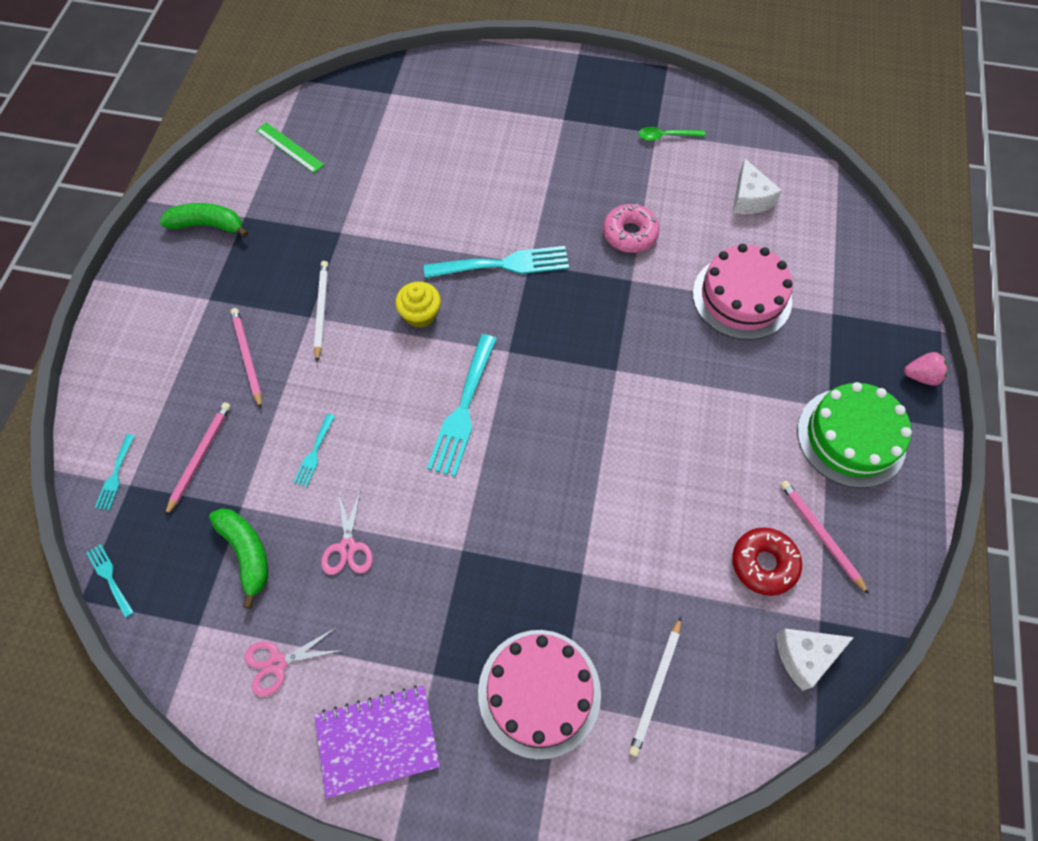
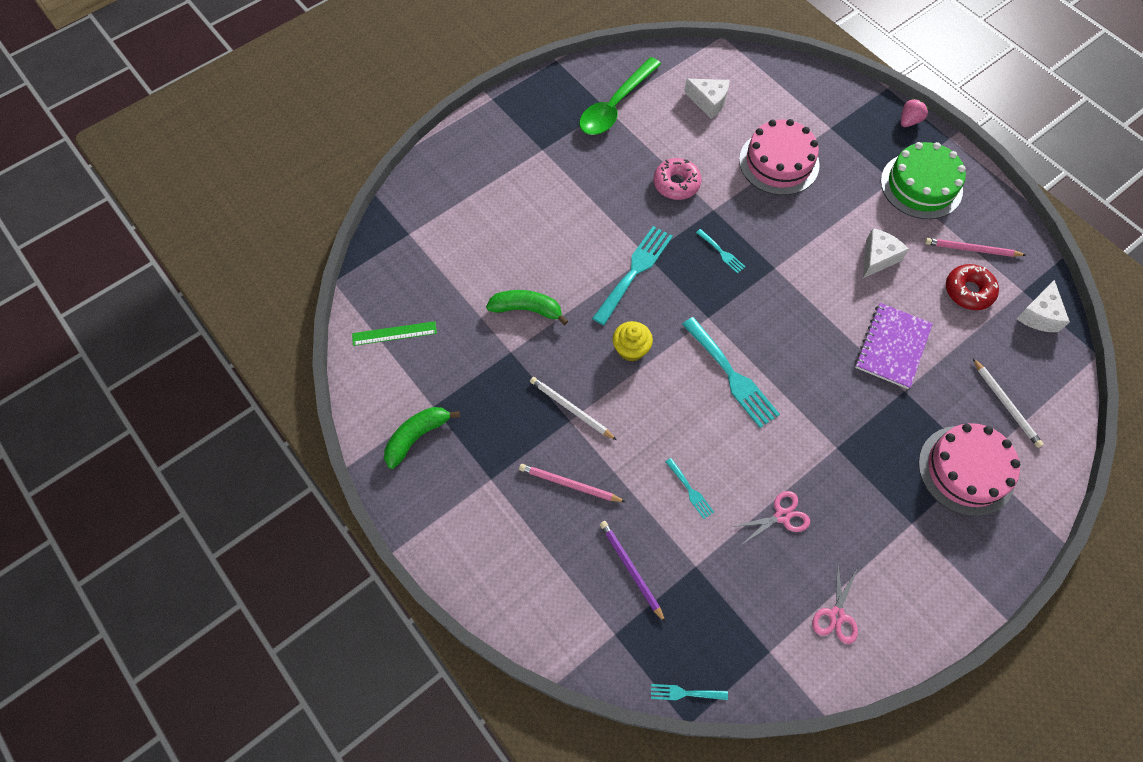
camera: 50 degrees left, 0 degrees up
(115, 475) = (598, 640): turquoise fork -> turquoise fork (721, 252)
(200, 457) = (631, 569): pink pencil -> purple pencil
(247, 553) = (737, 585): green banana -> green banana (527, 309)
(347, 547) = (782, 516): pink scissors -> pink scissors turned 60 degrees counterclockwise
(377, 740) = (934, 586): purple notebook -> purple notebook (892, 347)
(666, 136) = (615, 106): green spoon -> green spoon, size x2.12
(718, 452) = (877, 258): none -> white cheese

